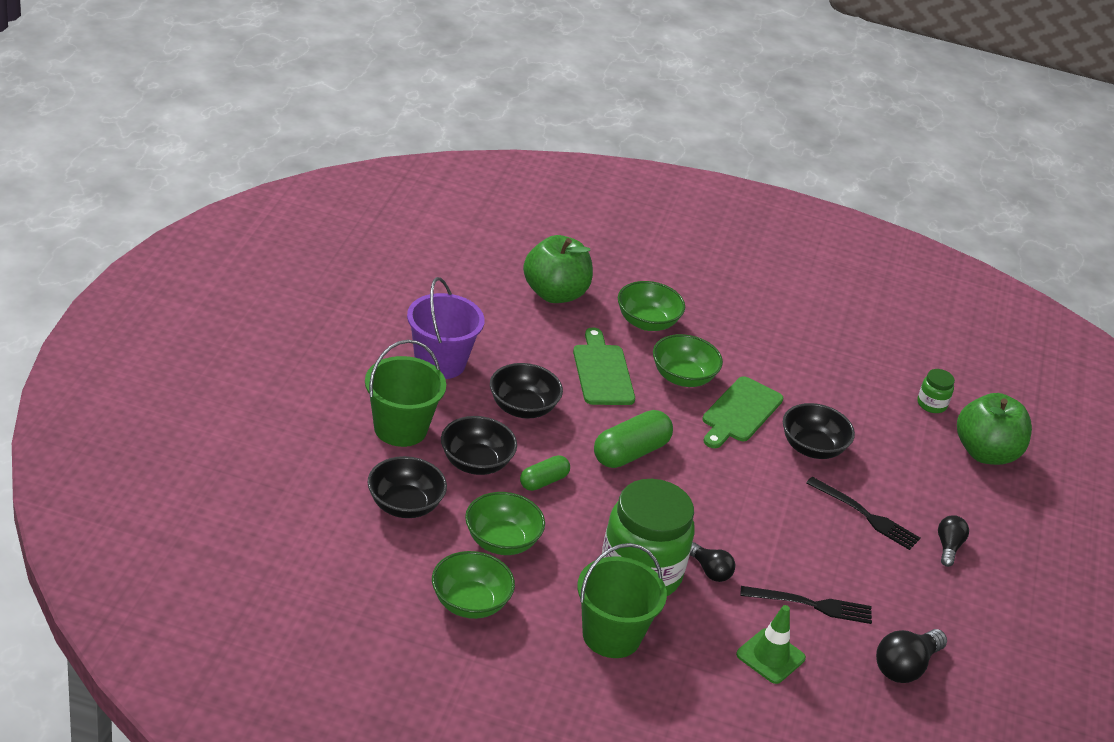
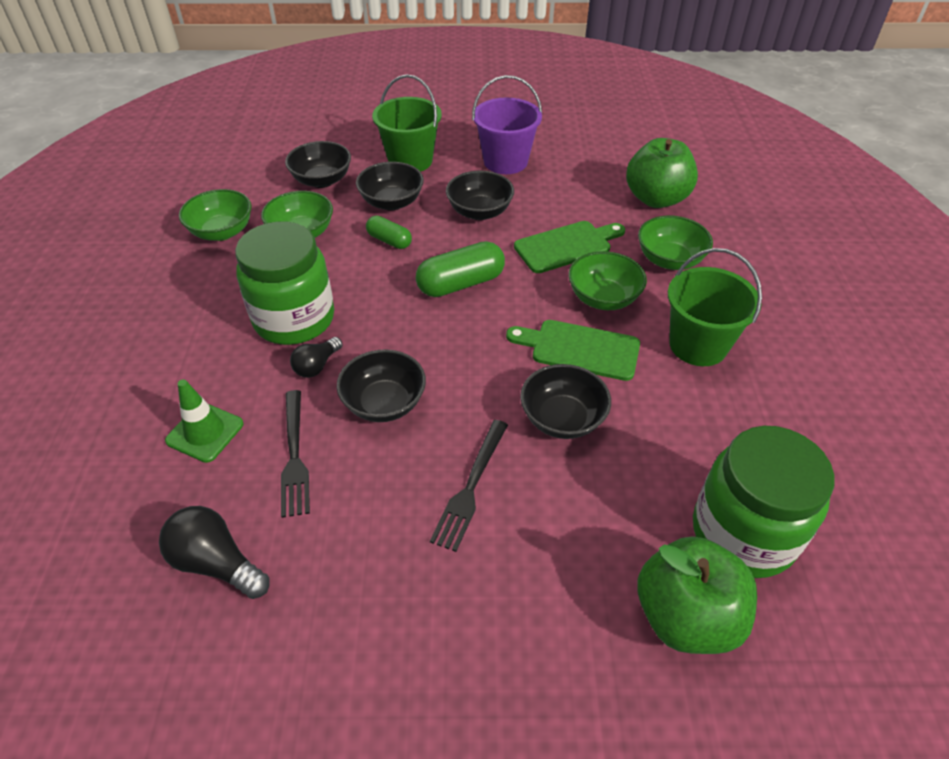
camera: 80 degrees right, 10 degrees up
(611, 635) = (205, 315): green bucket -> green bucket (698, 345)
(630, 453) = (461, 284): green capsule -> green capsule turned 60 degrees counterclockwise
(768, 540) = (384, 403): none -> black bowl
(931, 404) = (743, 533): green jar -> green jar, size x2.35
(948, 547) = (456, 588): black light bulb -> none

